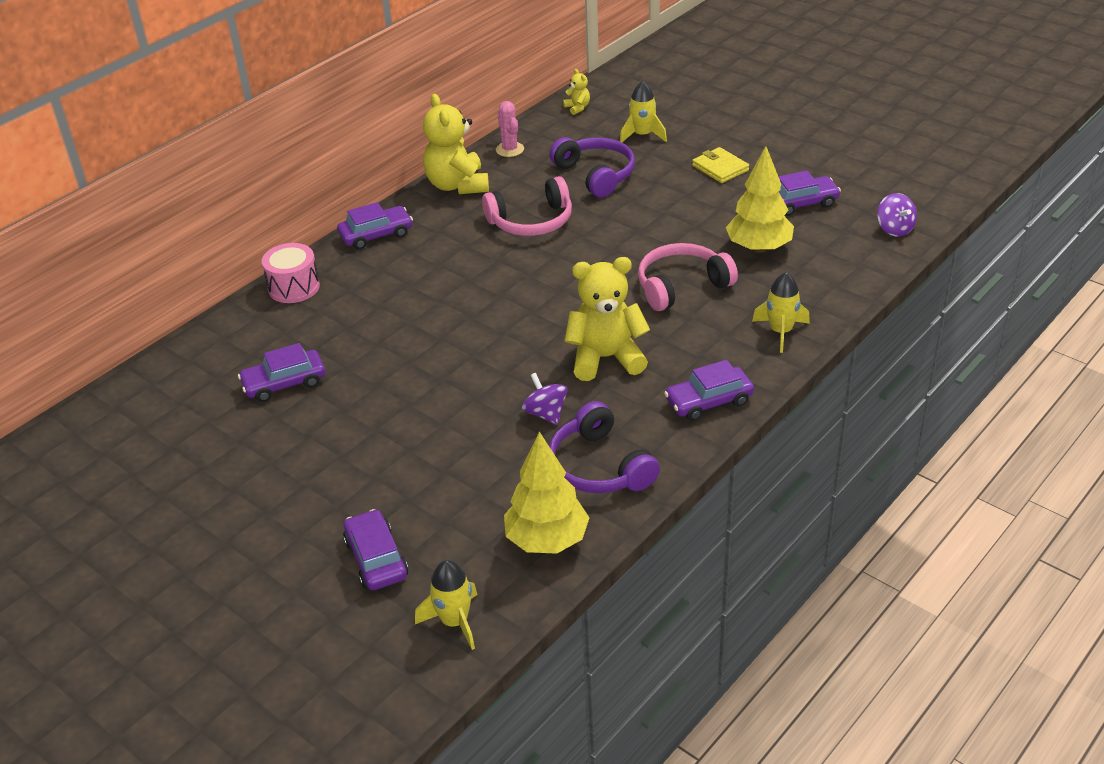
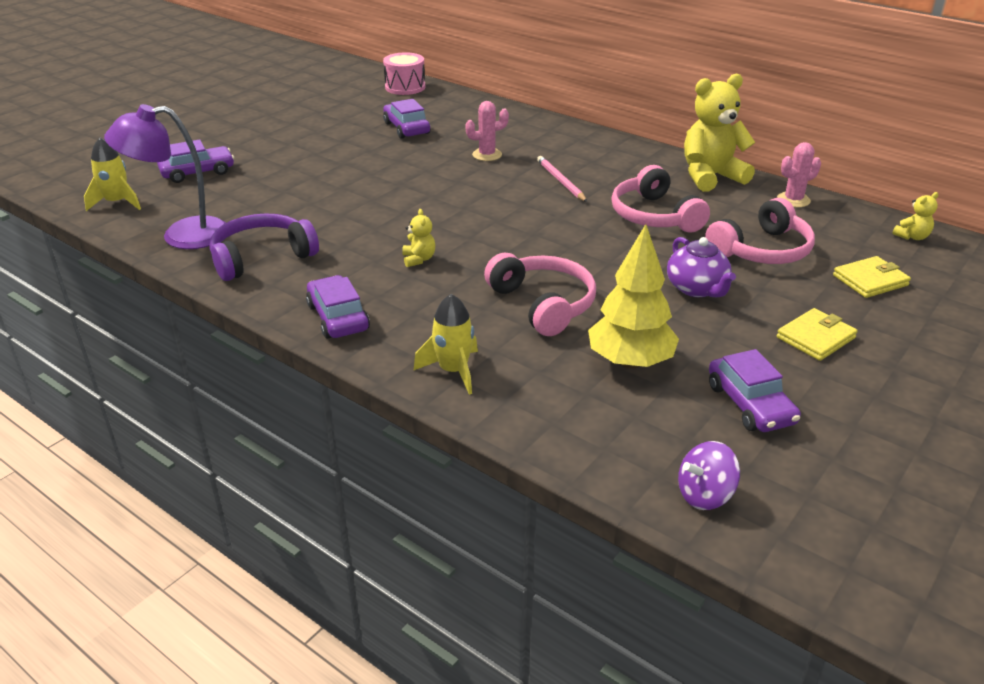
camera: 85 degrees right, 5 degrees down
(294, 287) = (531, 121): pink drum -> pink drum (405, 87)
(376, 235) = (614, 146): purple car -> none
(378, 319) = (487, 155): none -> pink cactus
(452, 271) = (560, 181): none -> pink pencil
(545, 413) = (342, 231): purple spinning top -> none
(547, 540) = (182, 235): yellow tree -> purple lamp
(596, 174) = (762, 250): purple headphones -> pink headphones
(606, 358) = (419, 259): yellow teddy bear -> yellow teddy bear, size x0.44
(642, 135) = (870, 280): yellow rocket -> yellow wallet
(655, 210) = (697, 289): none -> purple teapot

